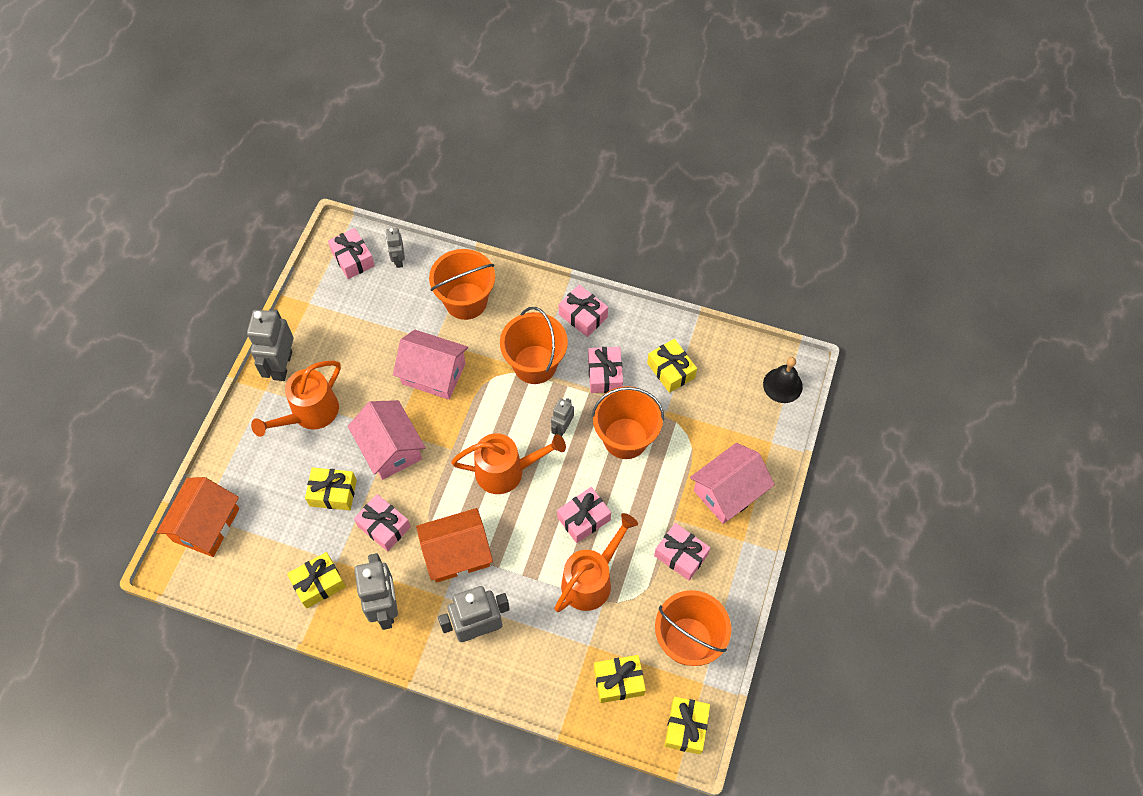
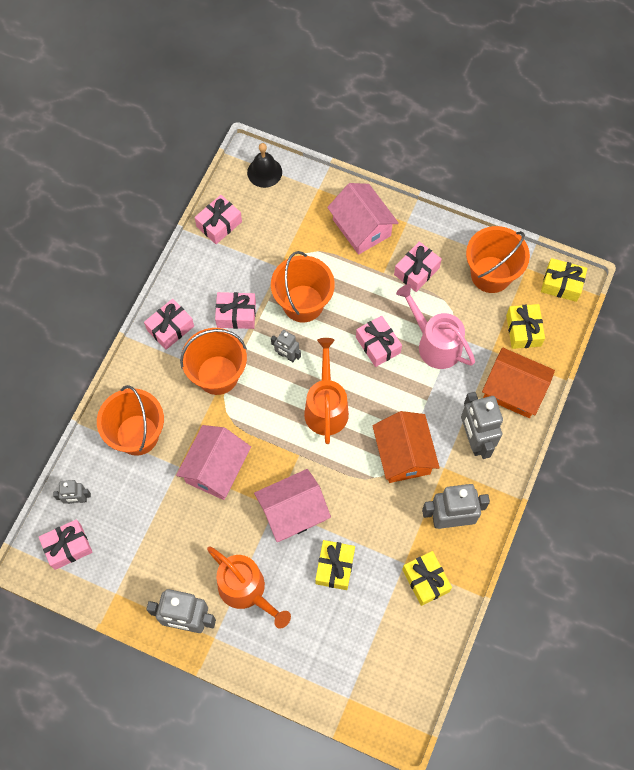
camera: 85 degrees left, 5 degrees up
(206, 525) = (359, 693): orange house -> orange house (514, 390)
(384, 526) = (373, 519): pink gift -> pink gift (219, 224)
(591, 580) = (434, 343): orange watering can -> pink watering can
(671, 370) = (239, 259): yellow gift -> none

